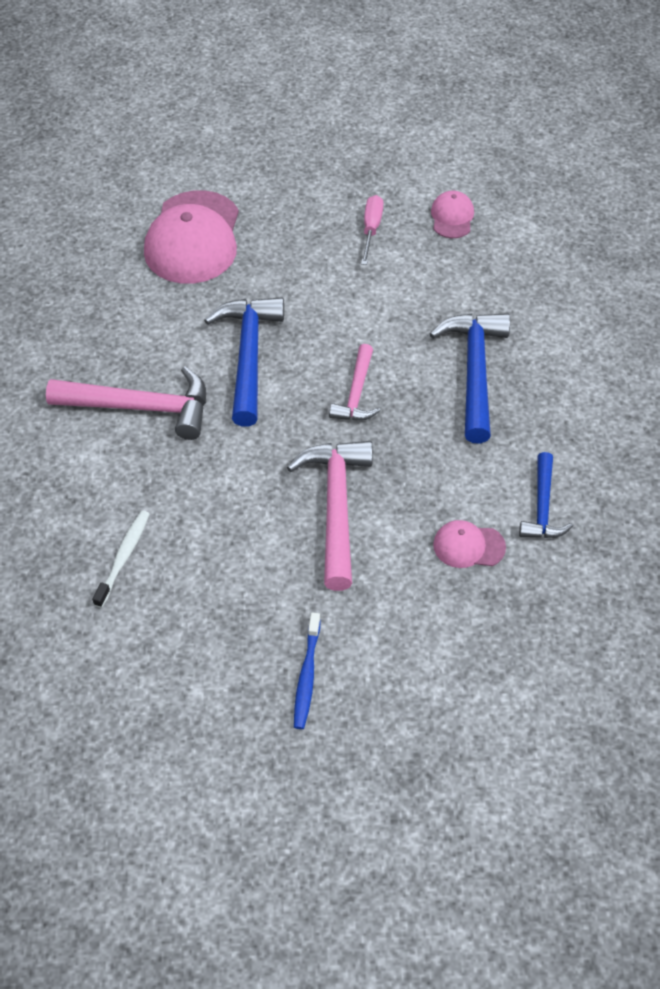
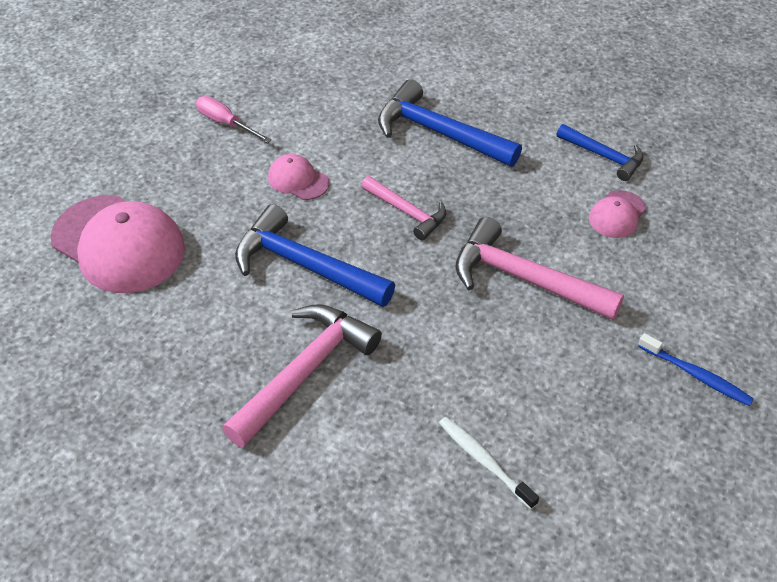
camera: 60 degrees left, 5 degrees down
(452, 217) = (259, 71): pink cap -> pink cap (298, 180)

